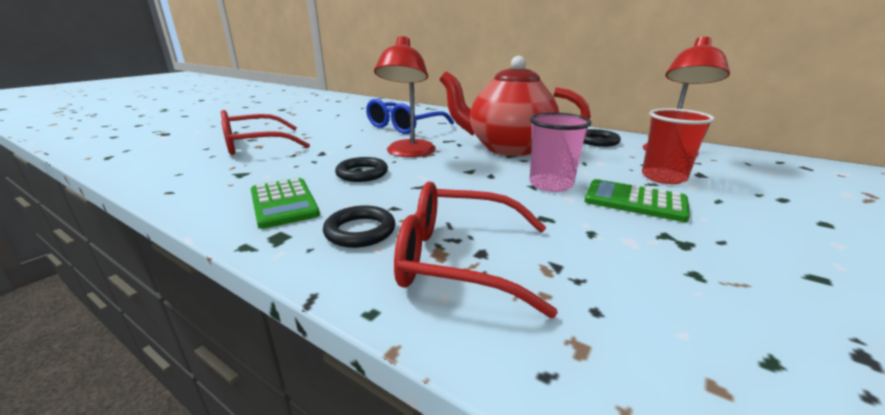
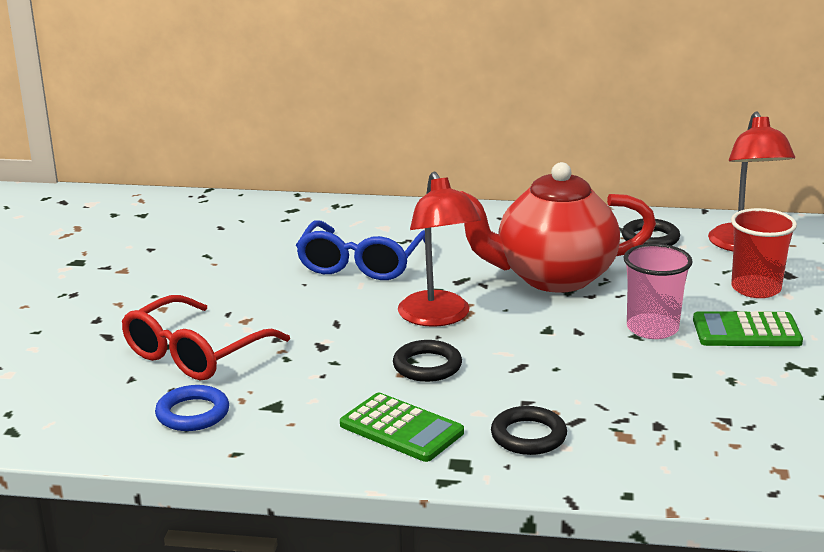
camera: 25 degrees left, 0 degrees up
(195, 168) = (193, 413): none -> blue ring
(458, 259) = (646, 436): red glasses -> none

